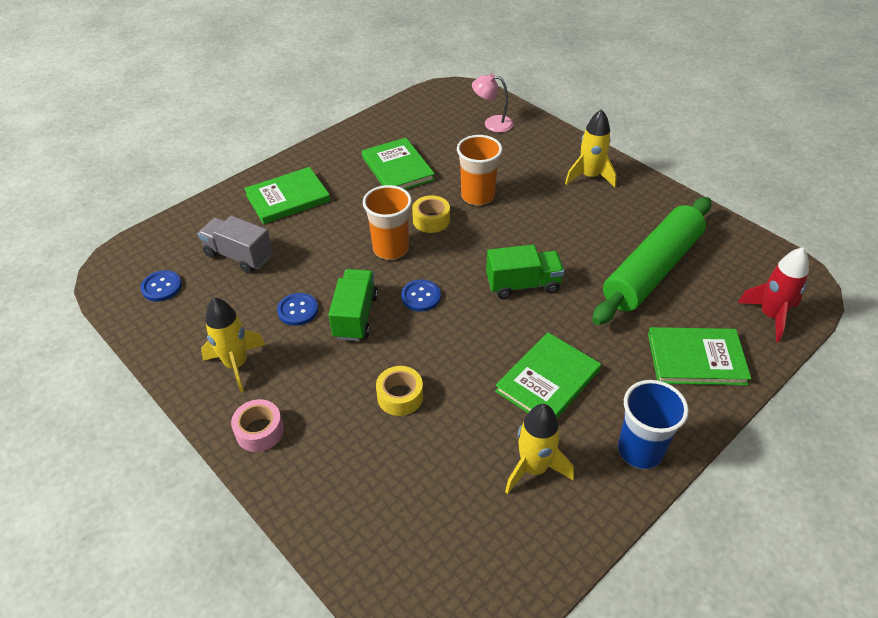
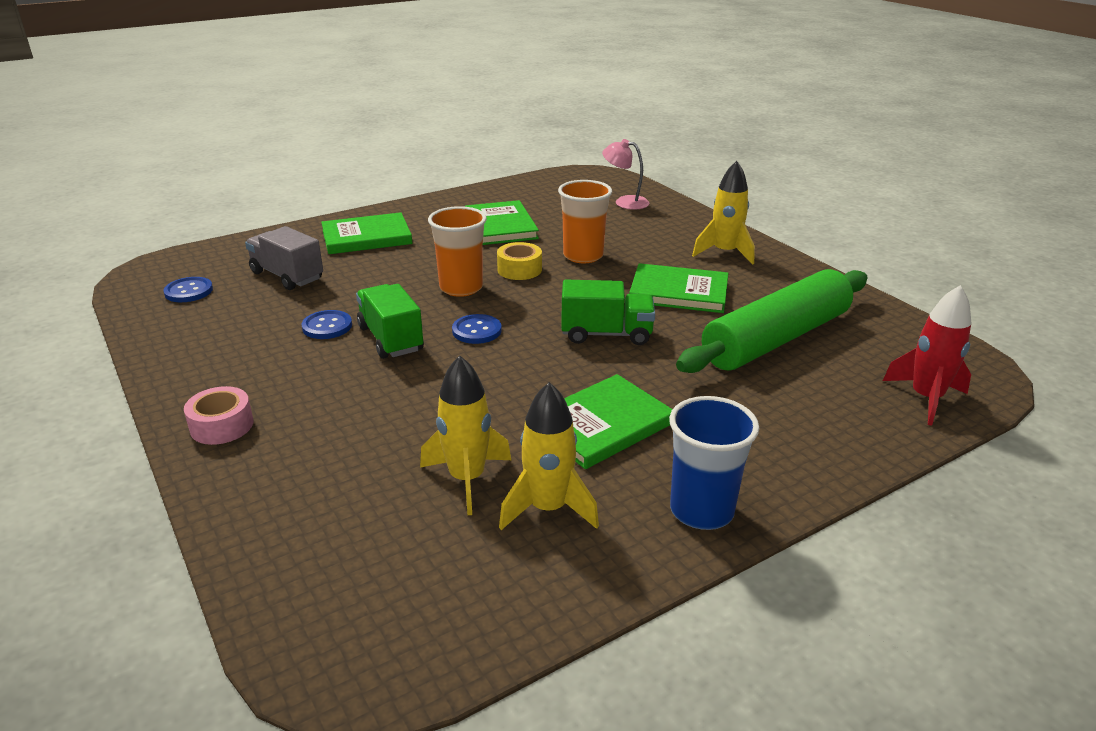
camera: 10 degrees right, 15 degrees down
(236, 364) = (231, 363): yellow rocket -> yellow rocket (467, 479)
(355, 316) = (390, 339): green truck -> green truck turned 45 degrees counterclockwise
(400, 396) = (407, 416): yellow tape -> none
(696, 358) = (810, 428): green book -> green book (679, 292)

